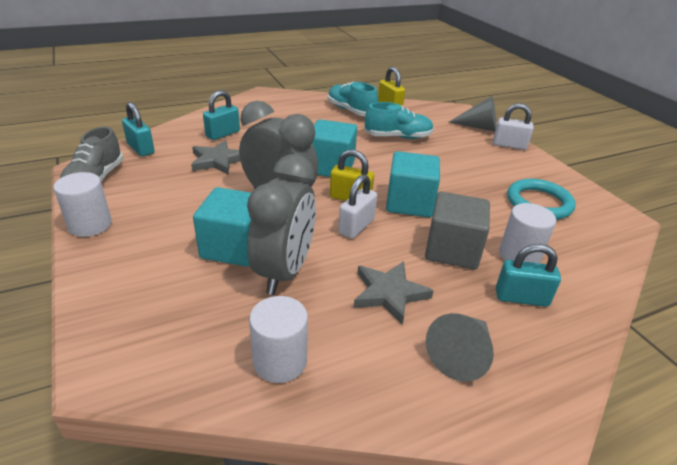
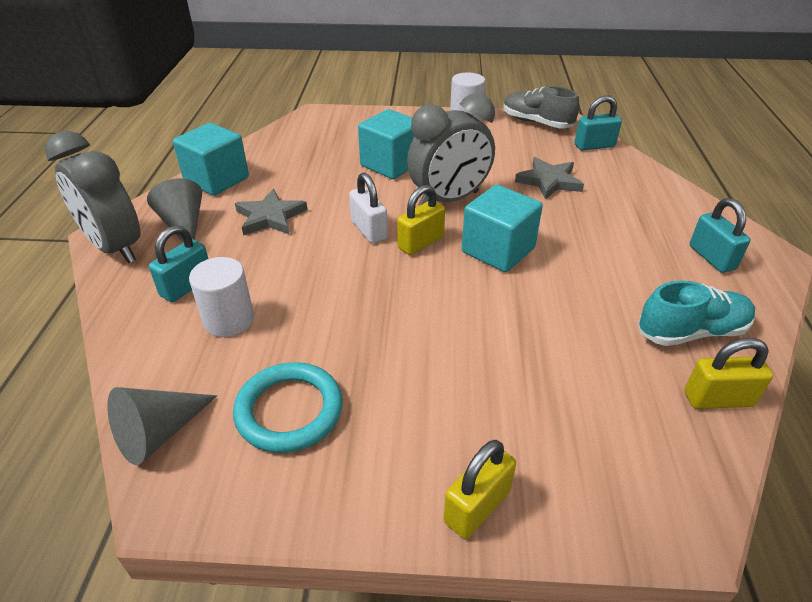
camera: 120 degrees right, 5 degrees up
(223, 134) = (619, 195): turquoise padlock -> turquoise padlock (711, 257)
(280, 361) = (263, 159): white cylinder -> none
(284, 271) = (341, 179): grey clock -> grey clock (115, 248)
(398, 137) = (566, 348): turquoise shoe -> none
(409, 203) = (381, 281): turquoise cube -> turquoise cube (217, 180)
(452, 250) = (282, 275): grey cube -> none
(478, 127) = (580, 505): grey cone -> grey cone (159, 433)
(509, 145) = (477, 506): white padlock -> yellow padlock

